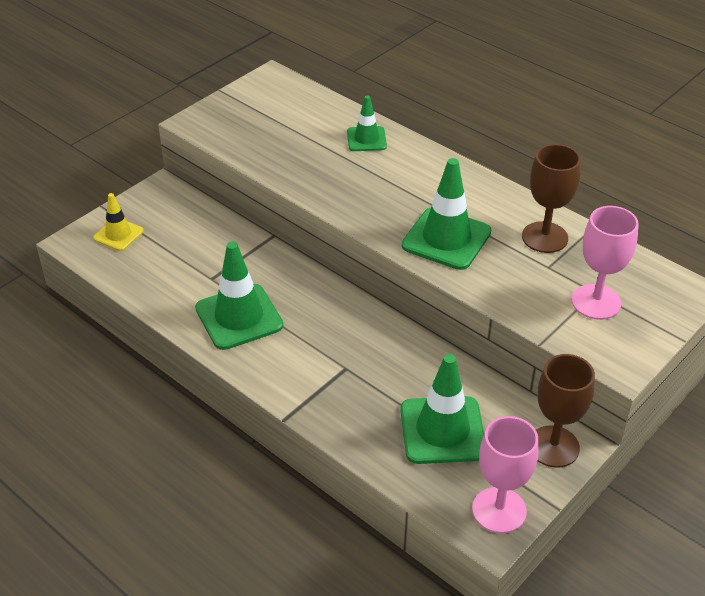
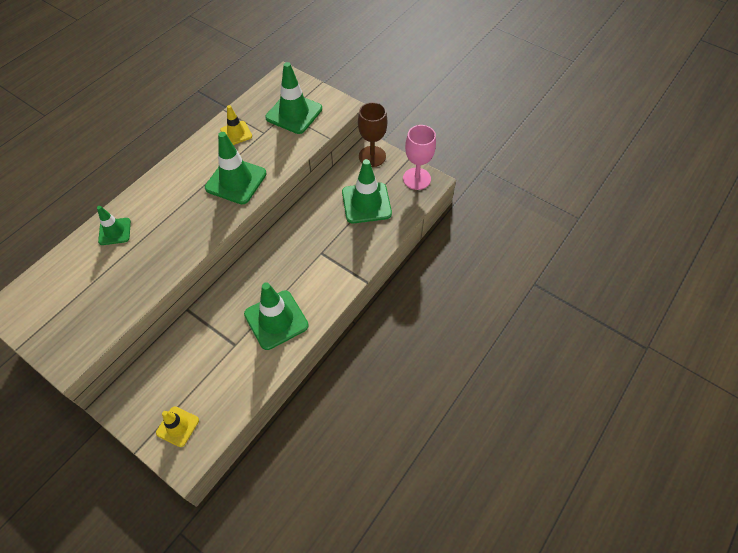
camera: 95 degrees left, 15 degrees up
(544, 237) = (236, 133): brown goblet -> yellow traffic cone
(596, 302) = (294, 113): pink goblet -> green traffic cone

